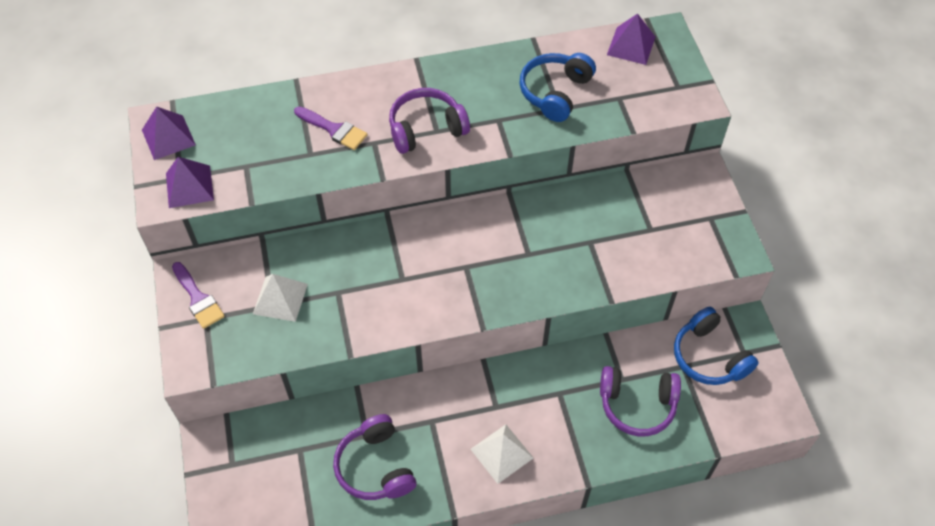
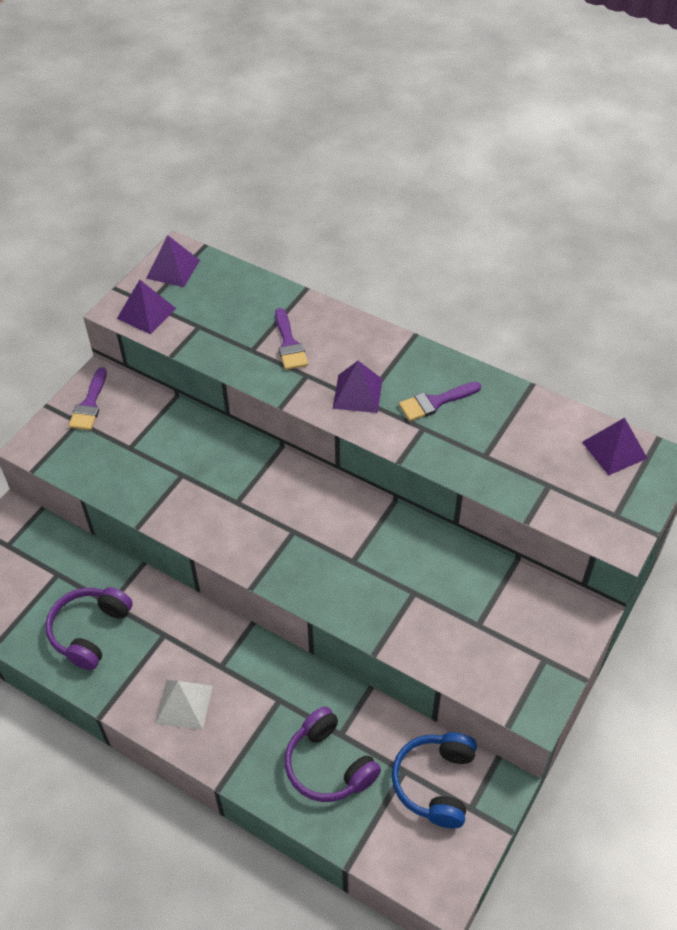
camera: 45 degrees right, 5 degrees down
(280, 298) = (139, 447): white pyramid -> none
(426, 129) = (357, 393): purple headphones -> purple pyramid
(486, 96) = (435, 402): none -> purple brush
(555, 92) = (497, 440): blue headphones -> none

